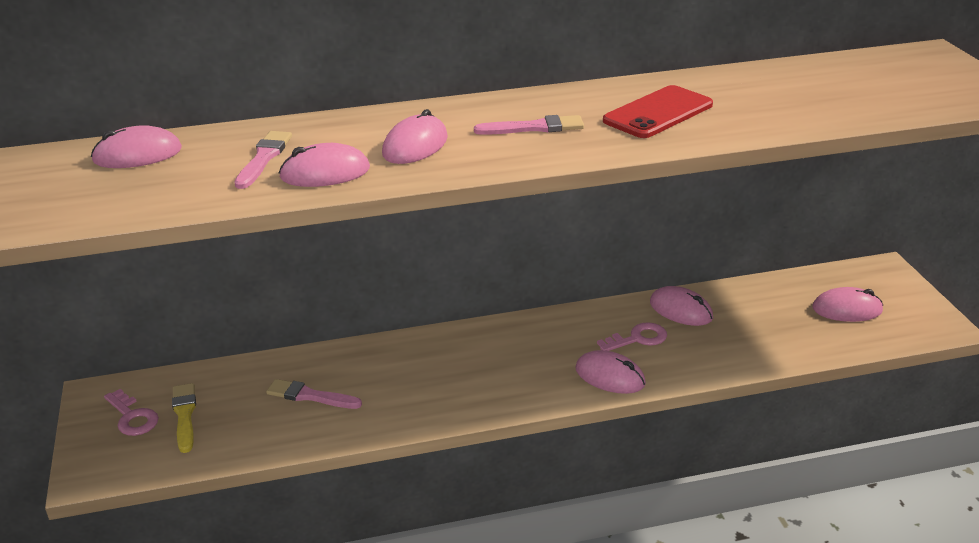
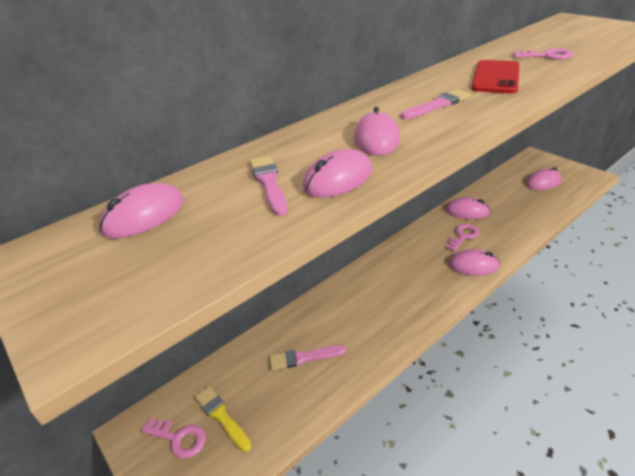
camera: 25 degrees left, 5 degrees up
(777, 102) = (547, 56): none -> pink key

